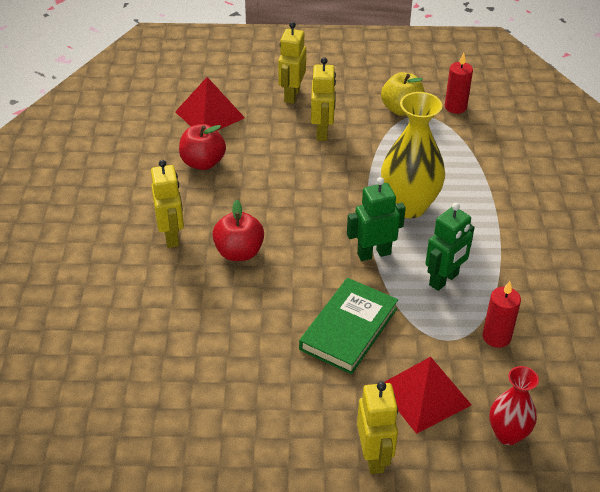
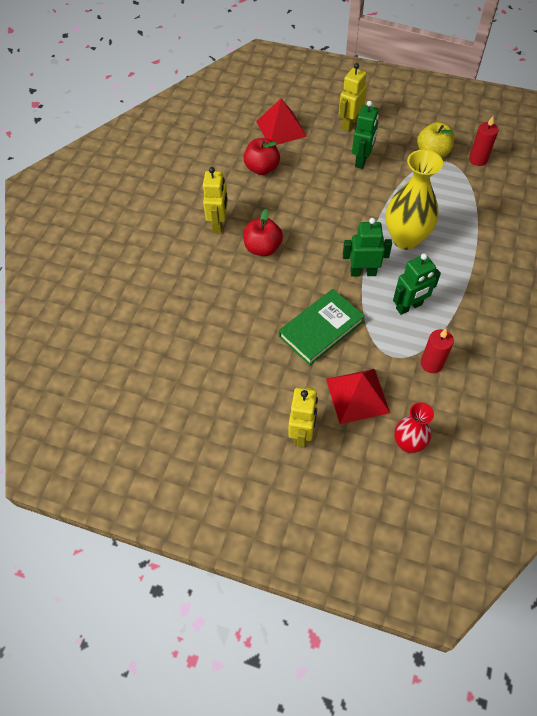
camera: 20 degrees right, 15 degrees up
(322, 132) = (362, 160): yellow robot -> green robot

